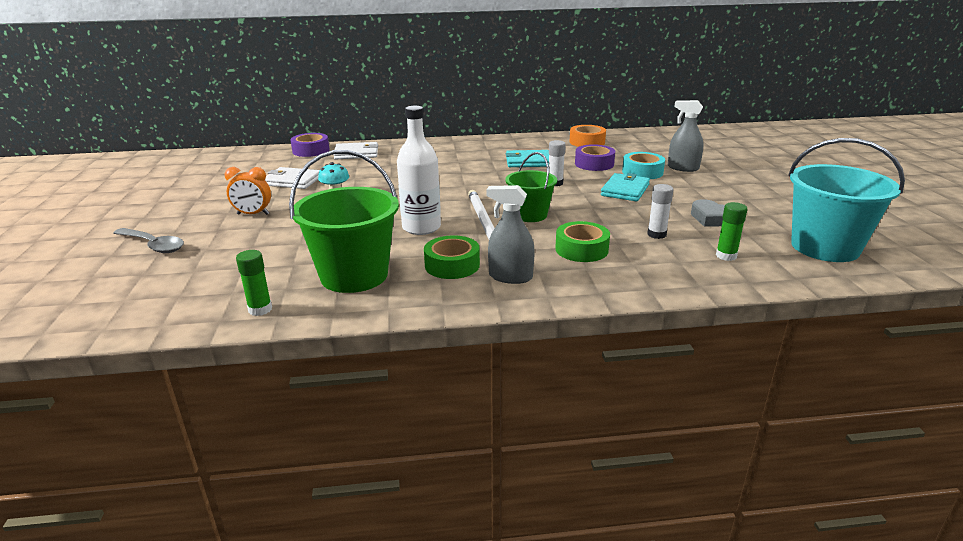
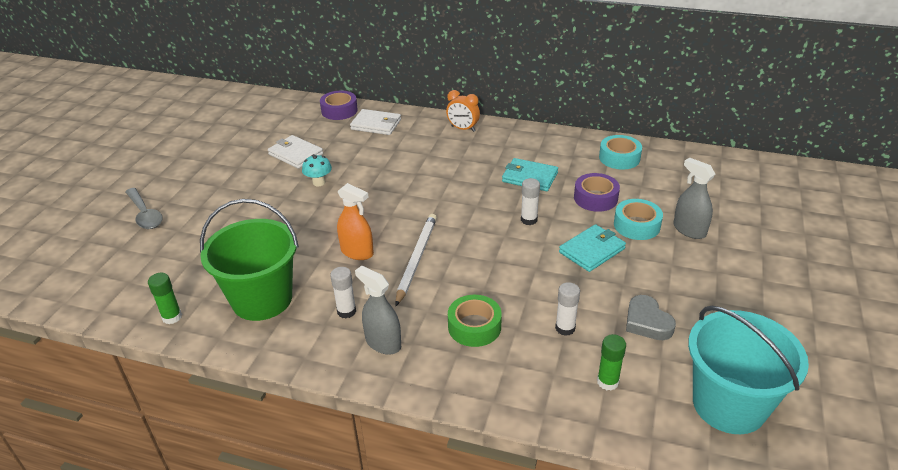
camera: 25 degrees right, 10 degrees up
(253, 214) = (237, 194): orange clock -> orange clock (463, 129)
(421, 227) = (357, 252): white bottle -> orange spray bottle
(452, 265) = (346, 311): green tape -> white glue stick
(530, 215) = (466, 262): green bucket -> none
(587, 142) = (619, 158): orange tape -> turquoise tape

